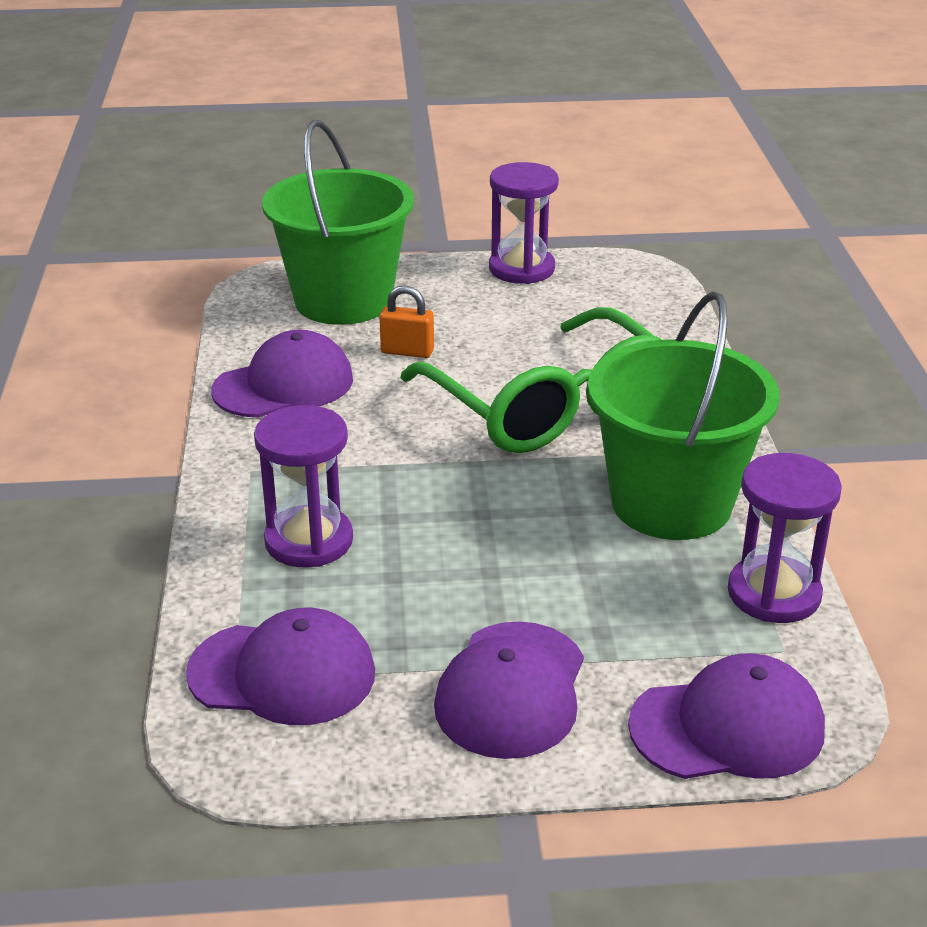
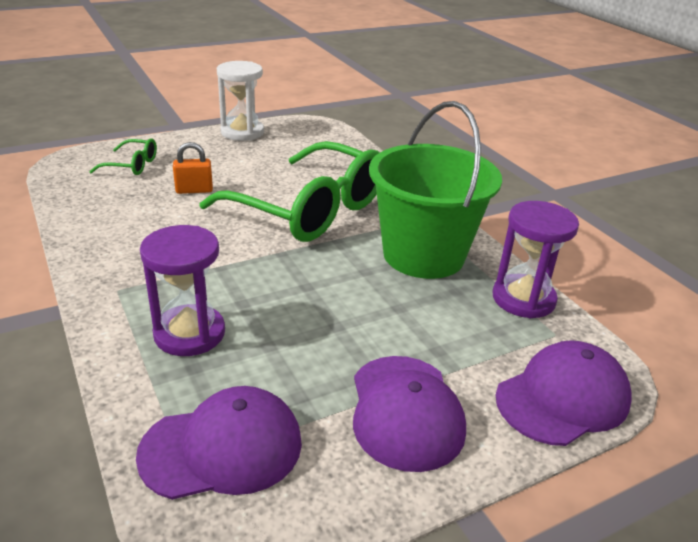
camera: 25 degrees left, 0 degrees up
(283, 385) = (114, 225): purple cap -> none
(343, 300) = (132, 165): green bucket -> green glasses
(521, 269) = (242, 132): purple hourglass -> white hourglass

